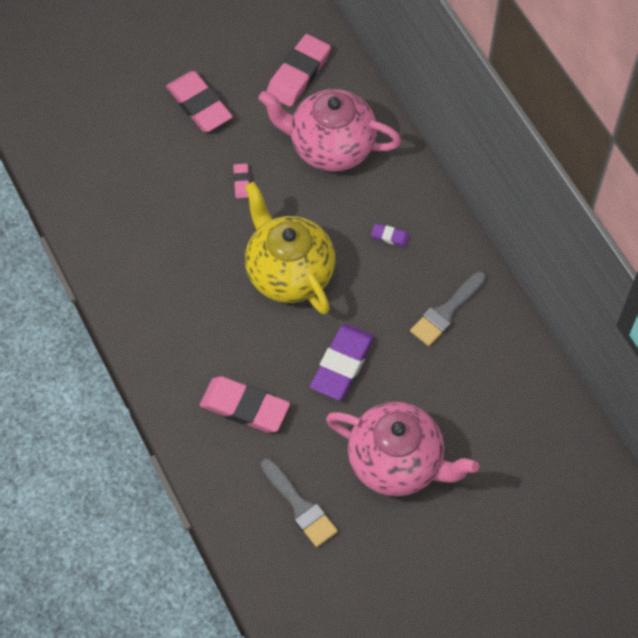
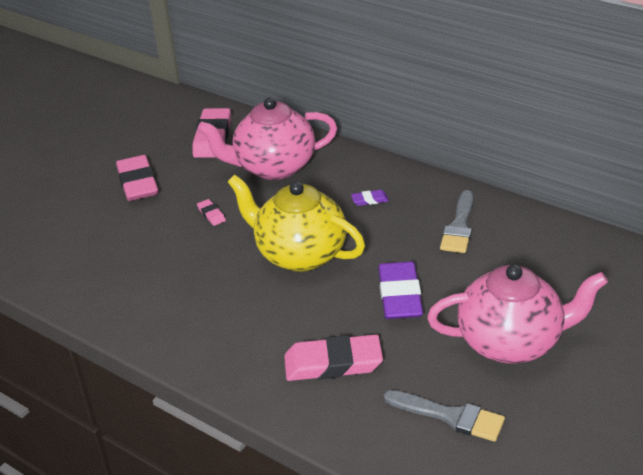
camera: 25 degrees left, 25 degrees down
(199, 105) = (138, 182): pink eraser -> pink eraser turned 45 degrees clockwise

